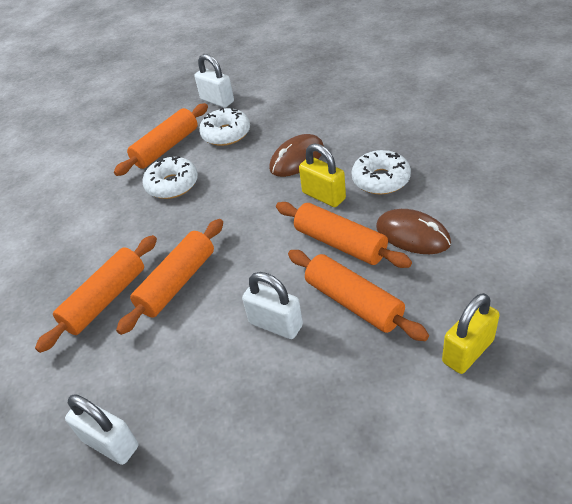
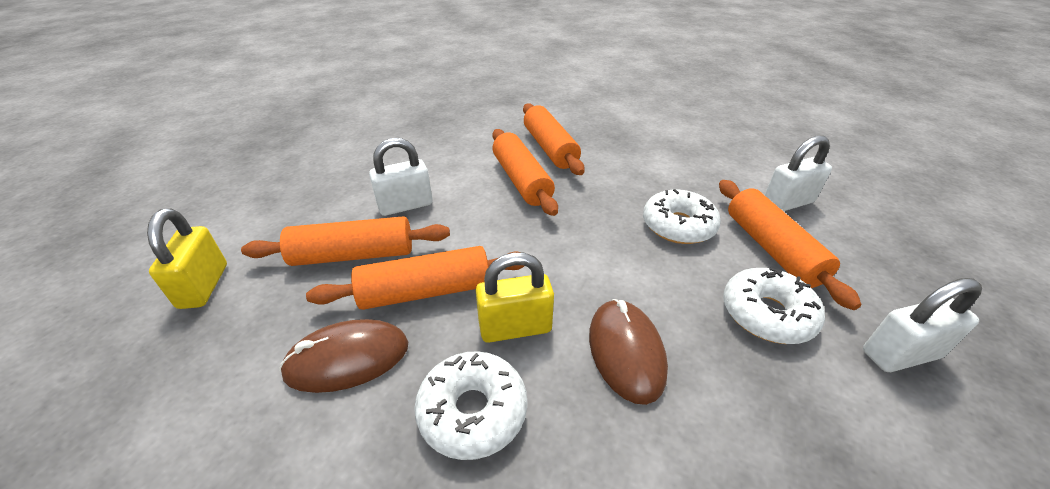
camera: 120 degrees right, 5 degrees down
(110, 443) = (429, 122): white padlock -> white padlock (787, 203)

